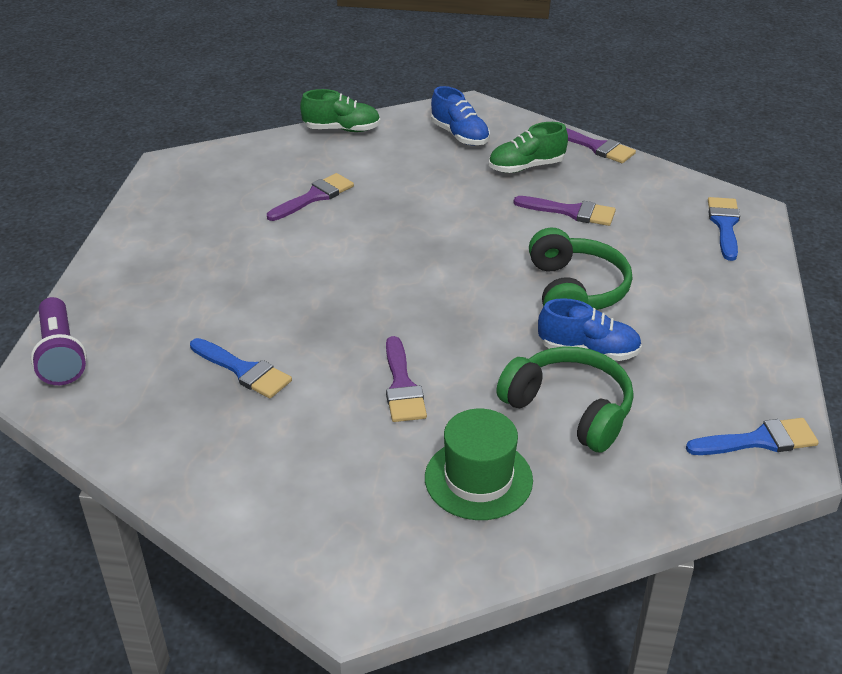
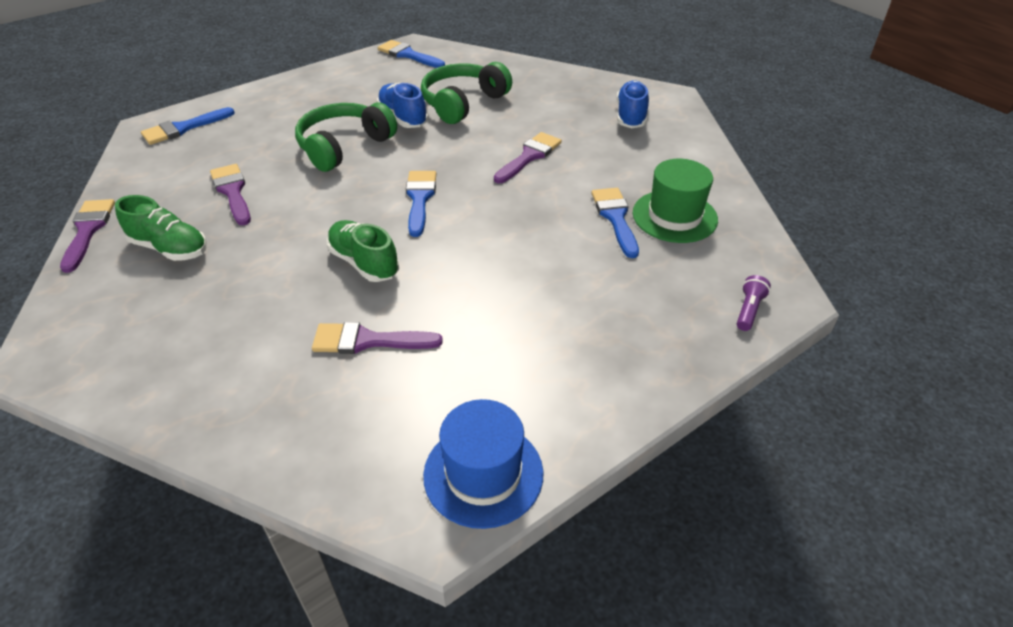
camera: 135 degrees left, 5 degrees up
(61, 355) = (748, 310): purple flashlight -> purple flashlight, size x0.53
(167, 187) = (483, 474): none -> blue hat
(342, 129) = (195, 426): green shoe -> green shoe (364, 263)
(430, 288) = (420, 199): none -> blue brush
(460, 135) = (132, 323): blue shoe -> blue shoe (631, 116)
(478, 479) = (553, 103): green hat -> green hat (674, 216)
(569, 409) = (463, 103): green headphones -> green headphones turned 45 degrees clockwise

